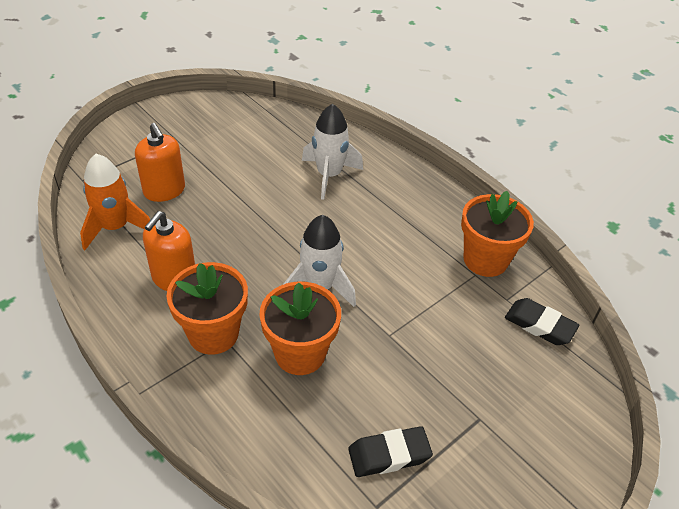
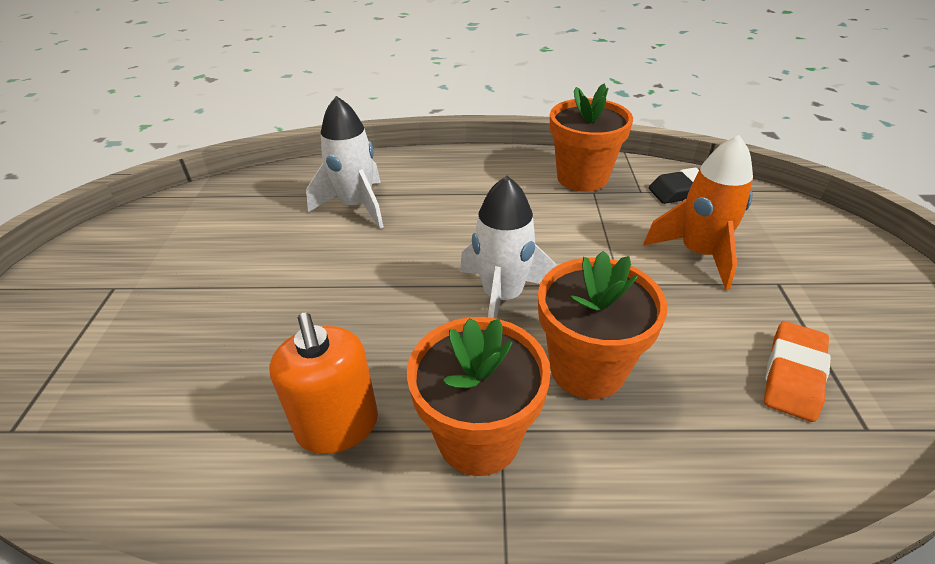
camera: 45 degrees left, 5 degrees down
(115, 227) = (159, 442): orange rocket -> orange rocket (698, 254)
(164, 190) = (176, 347): orange soap dispenser -> none
(389, 455) = (793, 375): black eraser -> orange eraser

